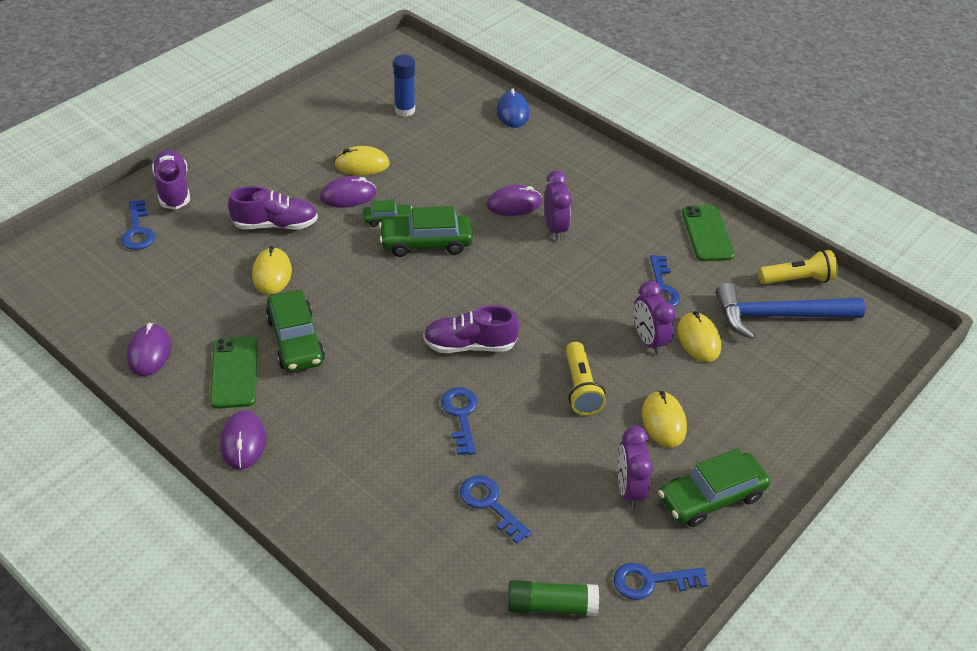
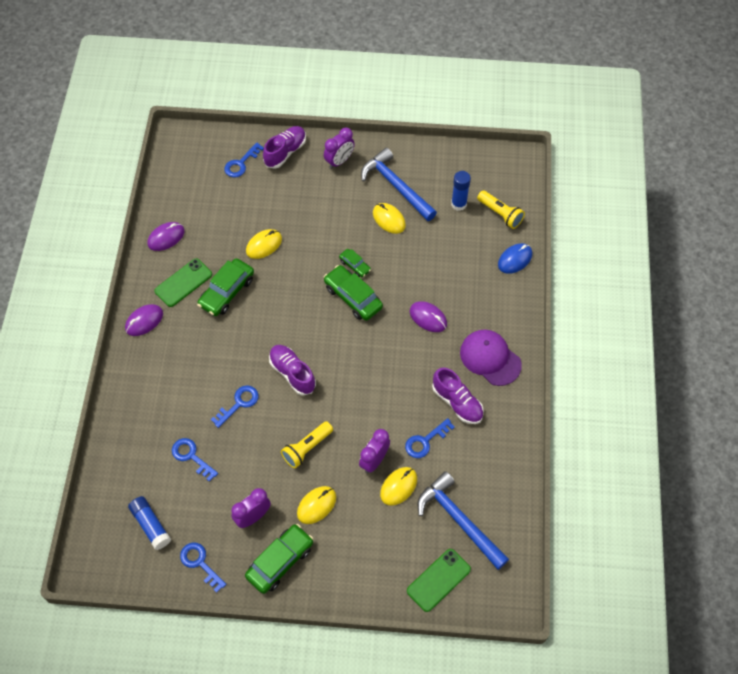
camera: 55 degrees right, 15 degrees up
(275, 224) = (301, 218): purple shoe -> purple shoe (457, 402)
(328, 137) = (396, 186): none -> blue hammer
(348, 195) = (356, 232): purple mouse -> none
(490, 504) = (191, 456): blue key -> blue key turned 60 degrees counterclockwise
(551, 605) = (151, 525): green glue stick -> blue glue stick
(555, 228) = (426, 353): purple clock -> purple clock (339, 161)
(608, 189) = (490, 358): none -> purple cap
(707, 233) = (500, 438): green phone -> green phone (438, 580)
(711, 497) = (280, 561): green car -> green car turned 105 degrees clockwise
(797, 279) = (504, 513): yellow flashlight -> yellow flashlight (500, 214)

